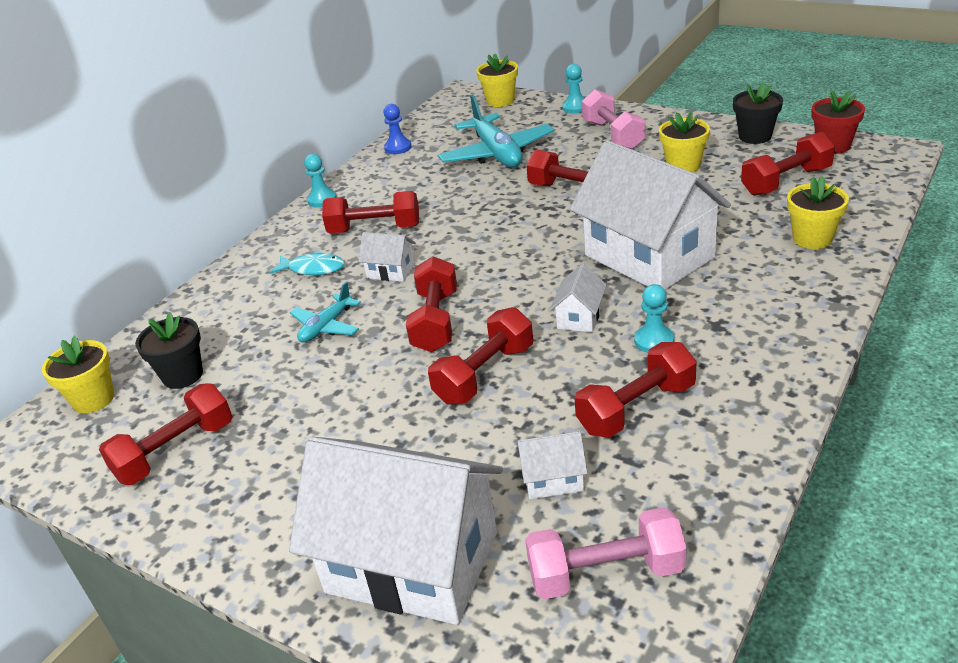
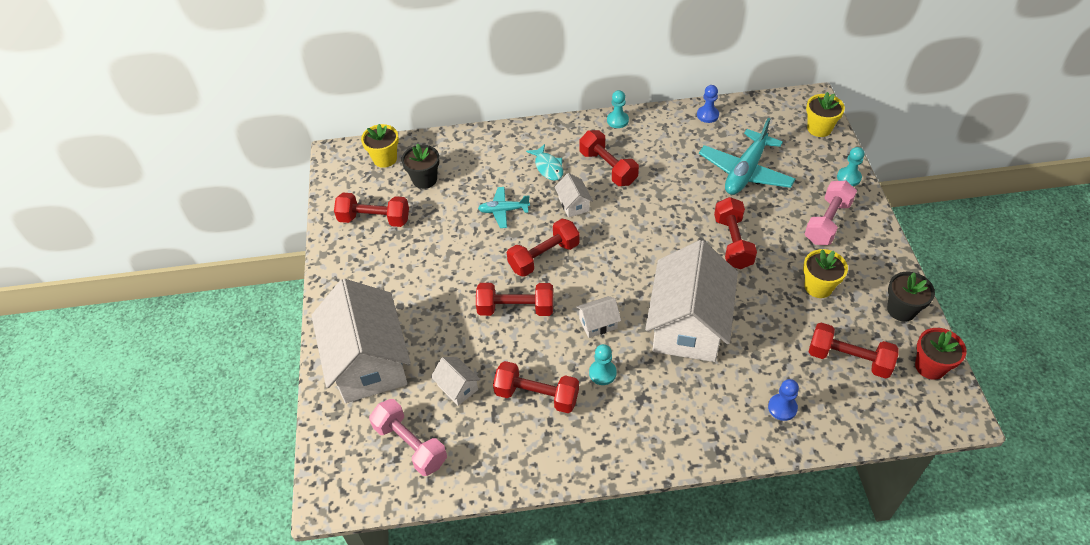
camera: 50 degrees right, 15 degrees up
(812, 238) = (782, 408): yellow flower pot -> blue pawn

